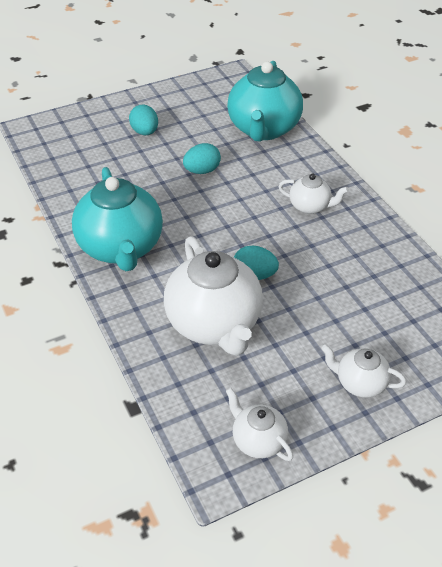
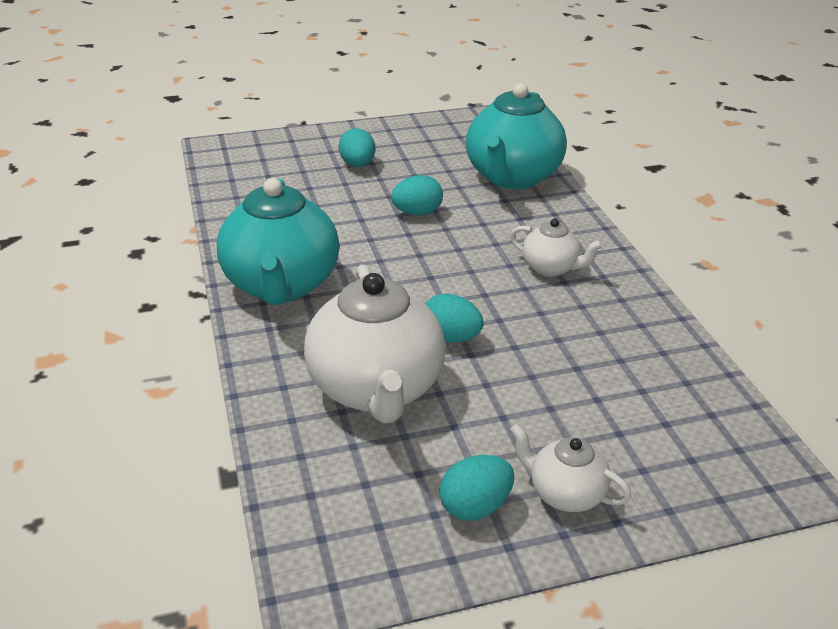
camera: 10 degrees right, 10 degrees down
(258, 440) = (391, 547): white teapot -> none
(304, 402) = (475, 507): none -> turquoise egg

